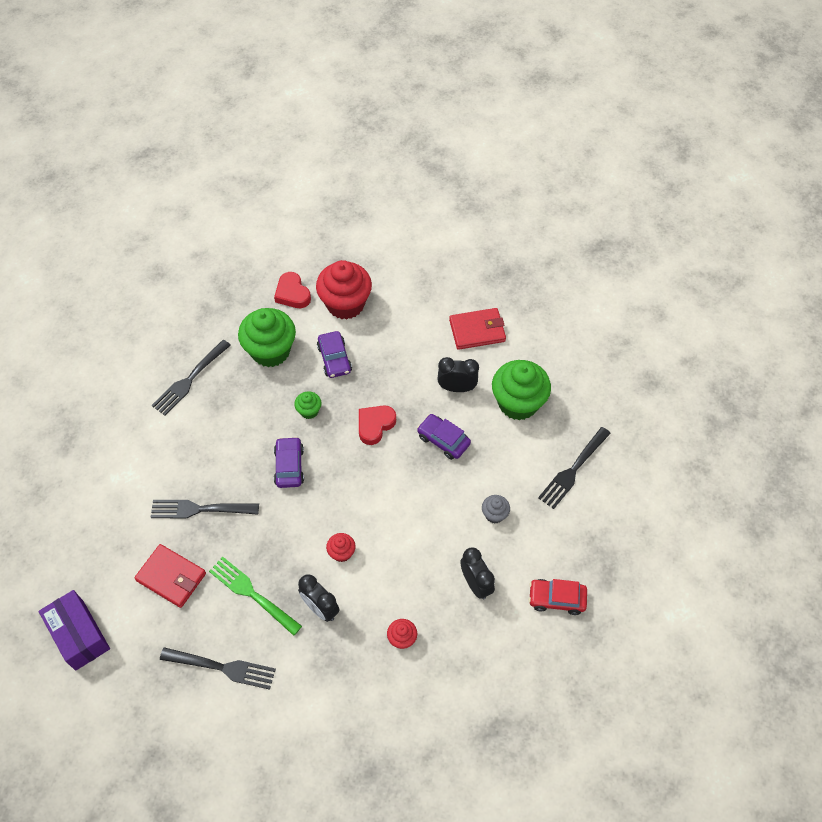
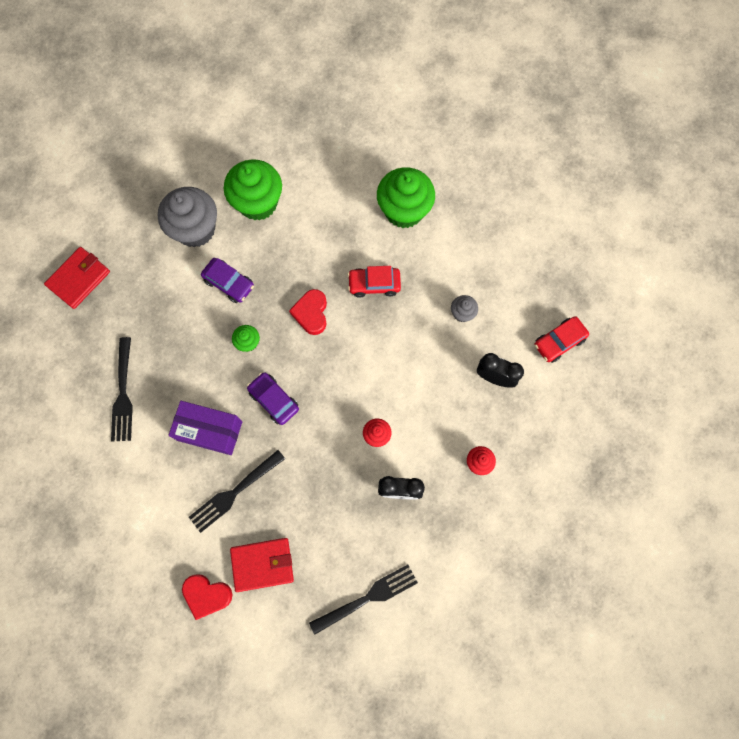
camera: 40 degrees left, 15 degrees up
(79, 635) = (232, 671): purple box -> purple box (210, 431)
(253, 594) = (339, 523): green fork -> none
(270, 351) = (169, 316): green cupcake -> green cupcake (258, 203)
(292, 294) = (142, 253): red heart -> red heart (207, 595)
(345, 304) = (195, 229): red cupcake -> grey cupcake
(443, 440) = (374, 284): purple car -> red car
(457, 388) = (347, 233): black clock -> none
(477, 330) = (322, 174): red wallet -> red wallet (79, 279)
(573, 469) = (488, 232): black fork -> none

